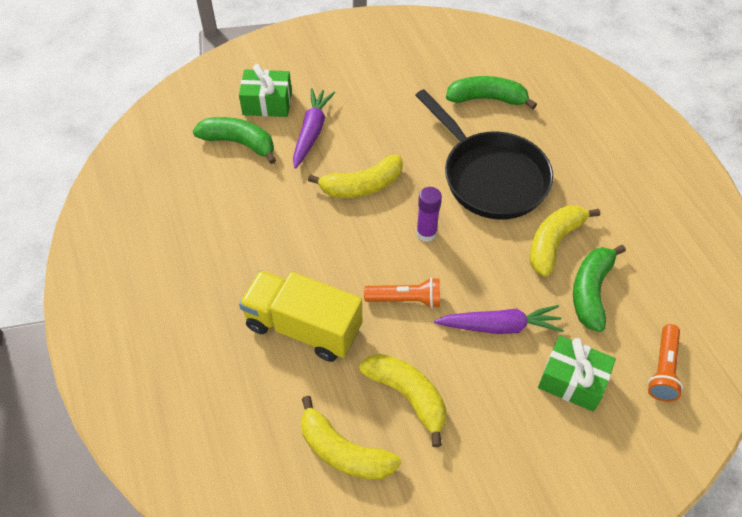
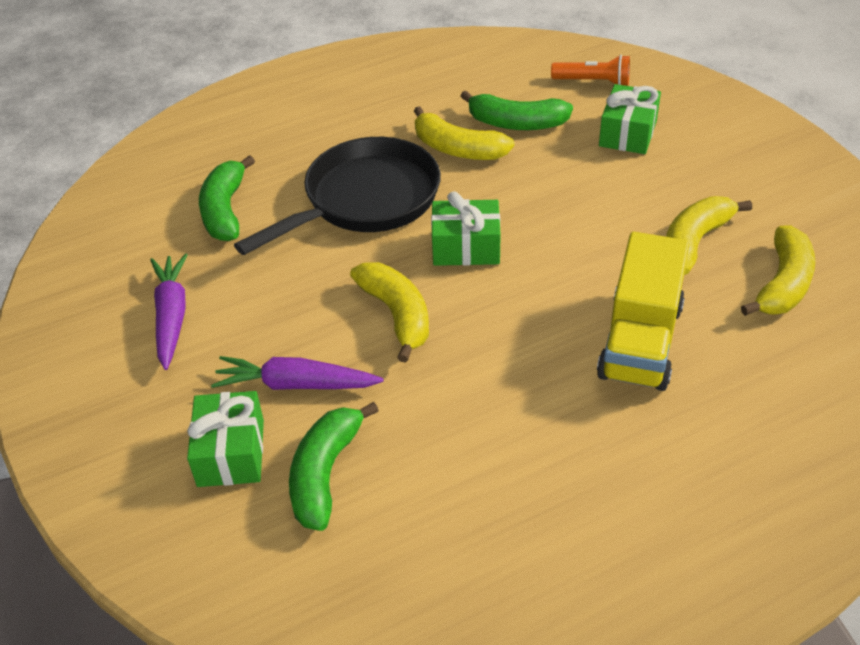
camera: 95 degrees left, 10 degrees down
(406, 299) = (569, 256): orange flashlight -> none
(426, 233) = (466, 247): purple glue stick -> green gift
(499, 326) = (581, 182): purple carrot -> purple carrot (171, 316)

